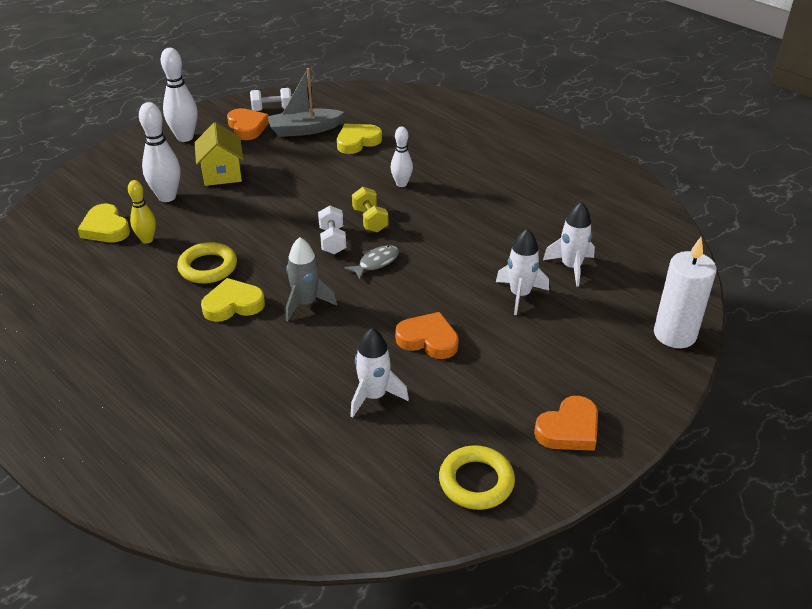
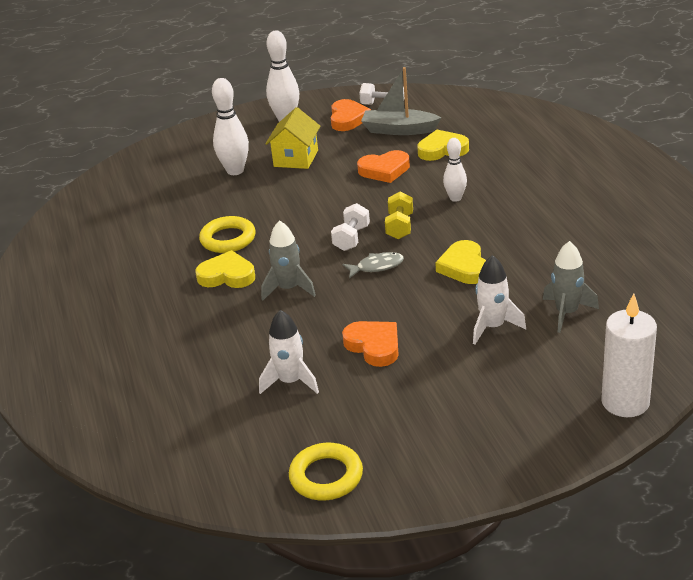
camera: 30 degrees right, 5 degrees down
(106, 228) = (168, 188): yellow heart -> yellow heart (464, 267)
(147, 240) = (194, 205): yellow bowling pin -> none
(569, 429) = (445, 458): orange heart -> orange heart (384, 170)
(571, 267) = (566, 313): white rocket -> grey rocket

